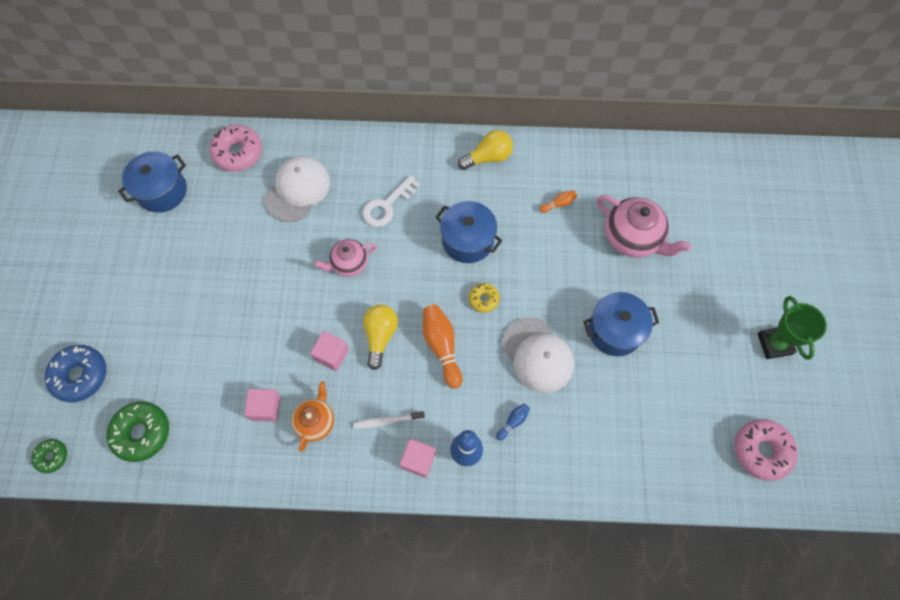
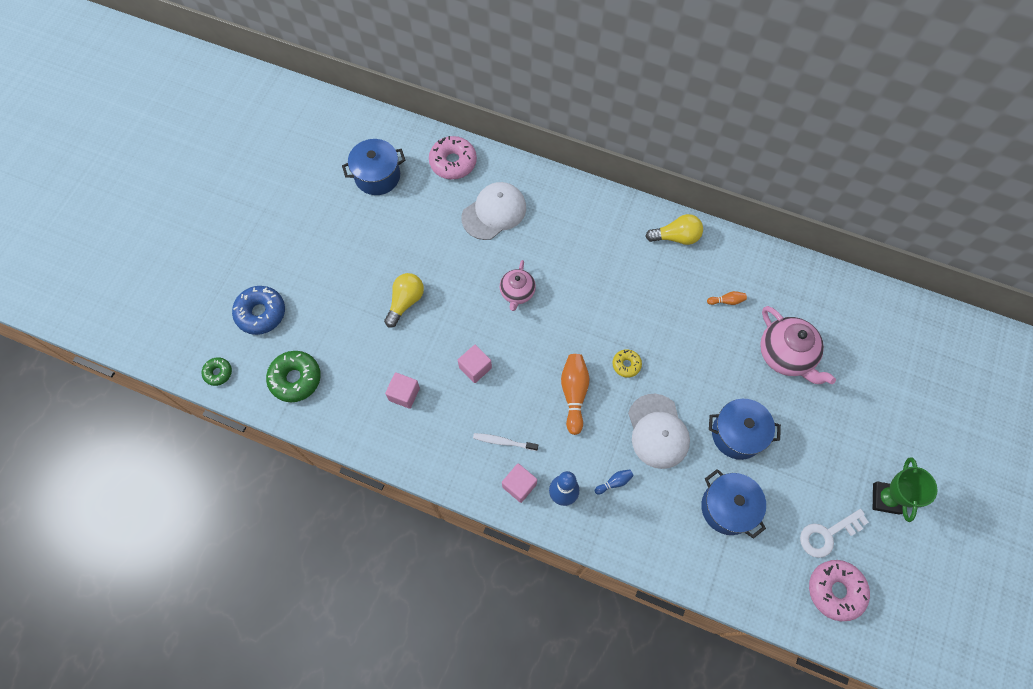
camera: 20 degrees right, 0 degrees up
(316, 421) = (442, 420): orange teapot -> none
(349, 263) = (517, 293): pink teapot -> pink teapot turned 75 degrees counterclockwise
(380, 336) = (523, 366): yellow light bulb -> yellow light bulb (405, 302)
(387, 205) = (568, 251): white key -> white key (827, 534)
(467, 240) = (630, 307): blue pot -> blue pot (727, 508)

